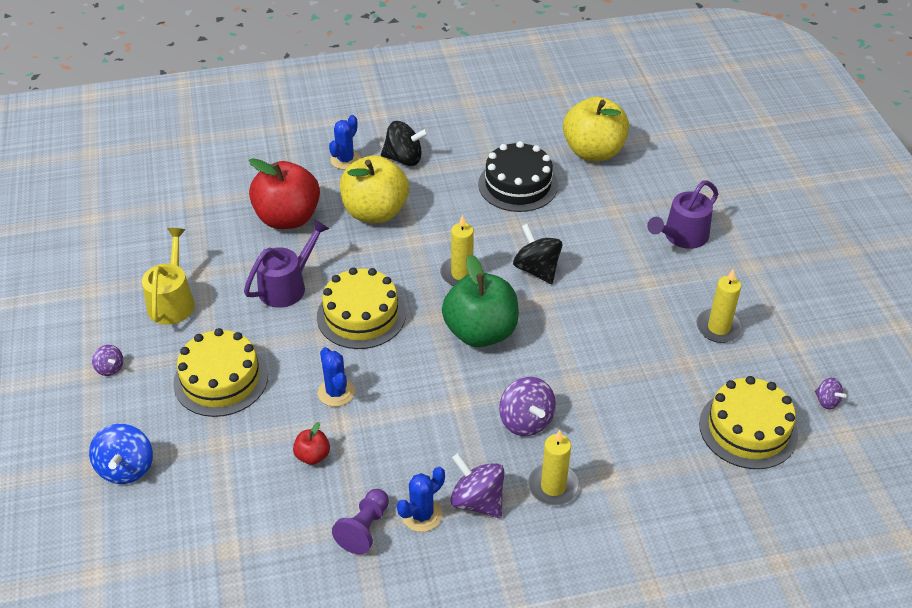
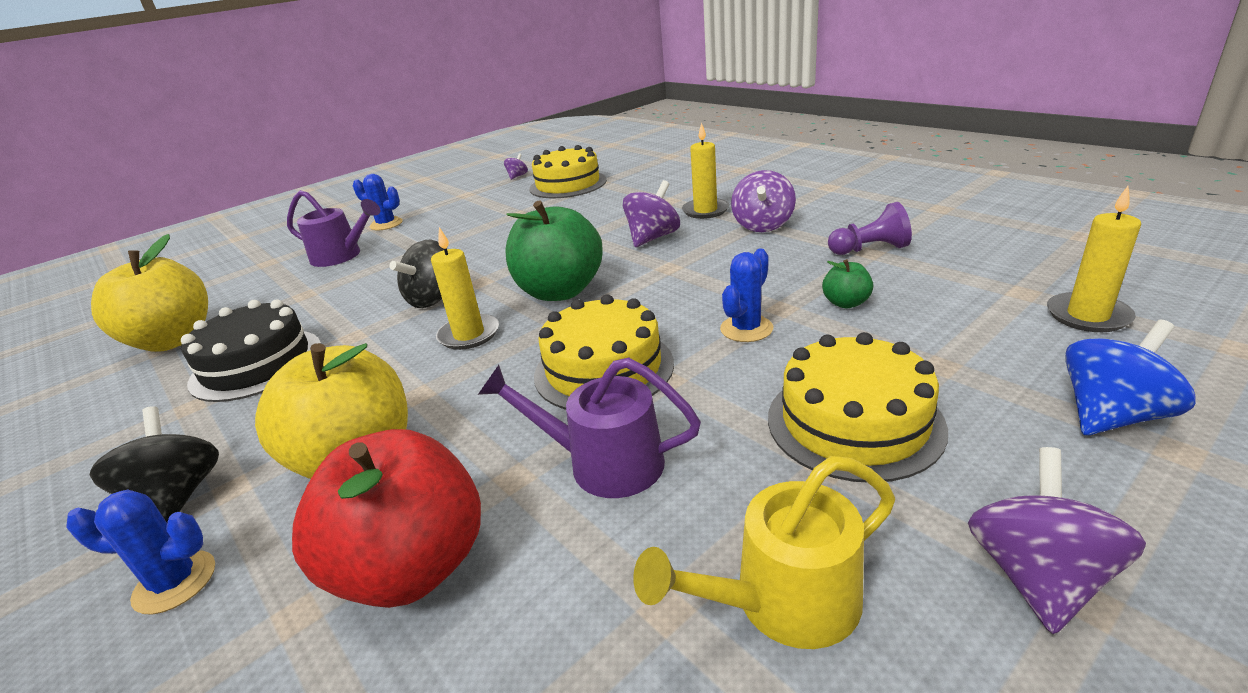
camera: 115 degrees left, 15 degrees down
(110, 368) = (1037, 576): purple spinning top -> purple spinning top, size x1.85
(312, 456) = (846, 303): red apple -> green apple
(422, 515) = (813, 236): blue cactus -> blue cactus (386, 224)
(718, 328) = (465, 215): yellow candle -> yellow candle (1087, 316)

